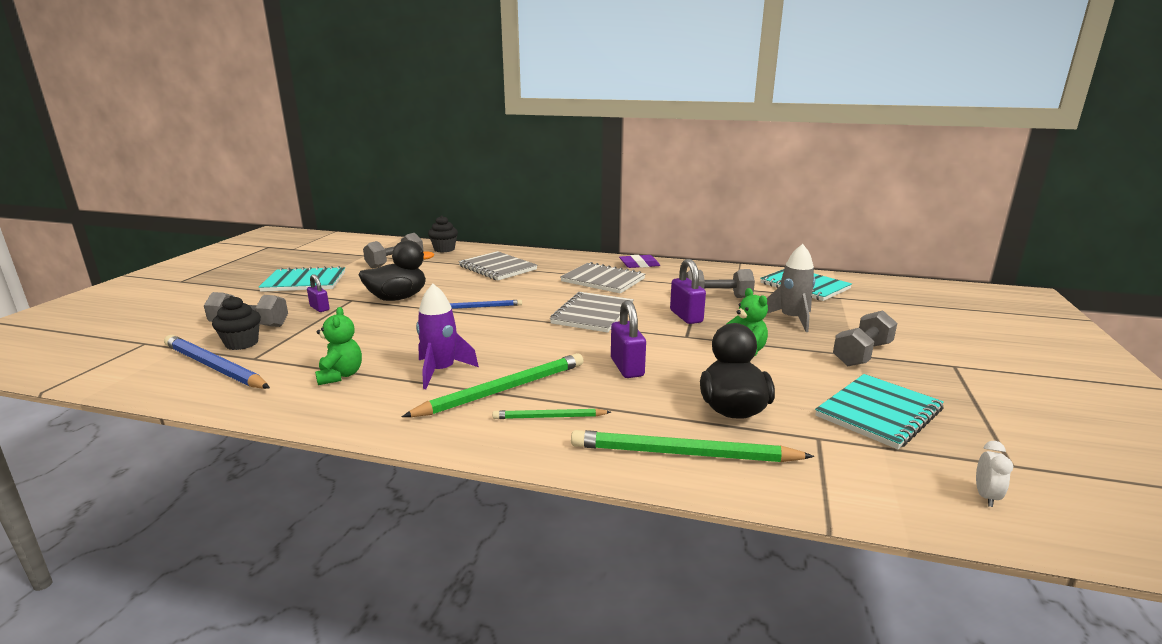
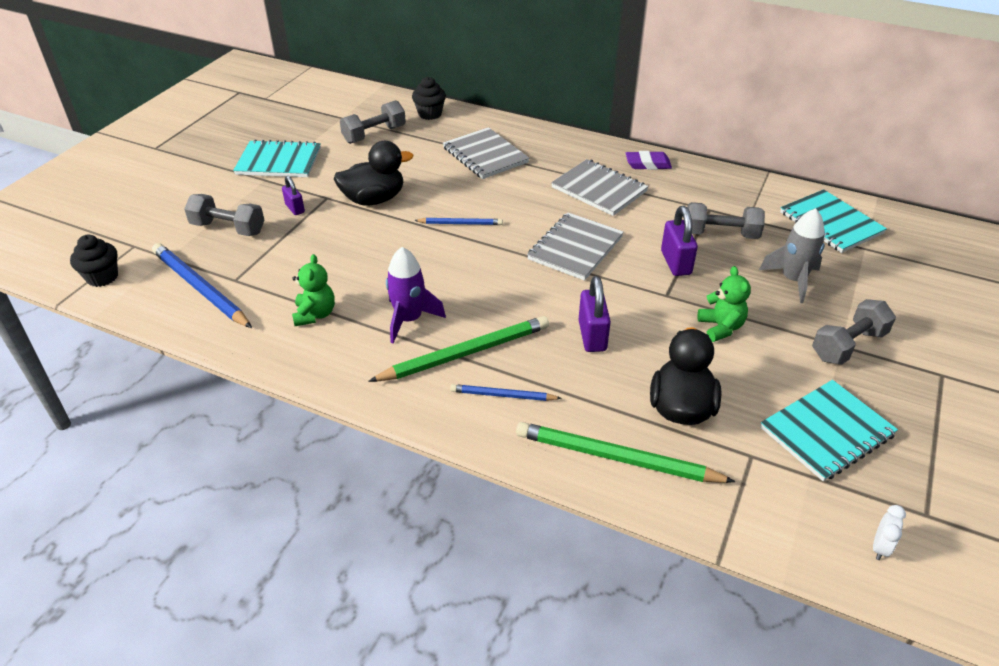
camera: 10 degrees right, 20 degrees up
(242, 343) = (222, 257): black cupcake -> black cupcake (102, 277)
(549, 417) = (503, 395): green pencil -> blue pencil

